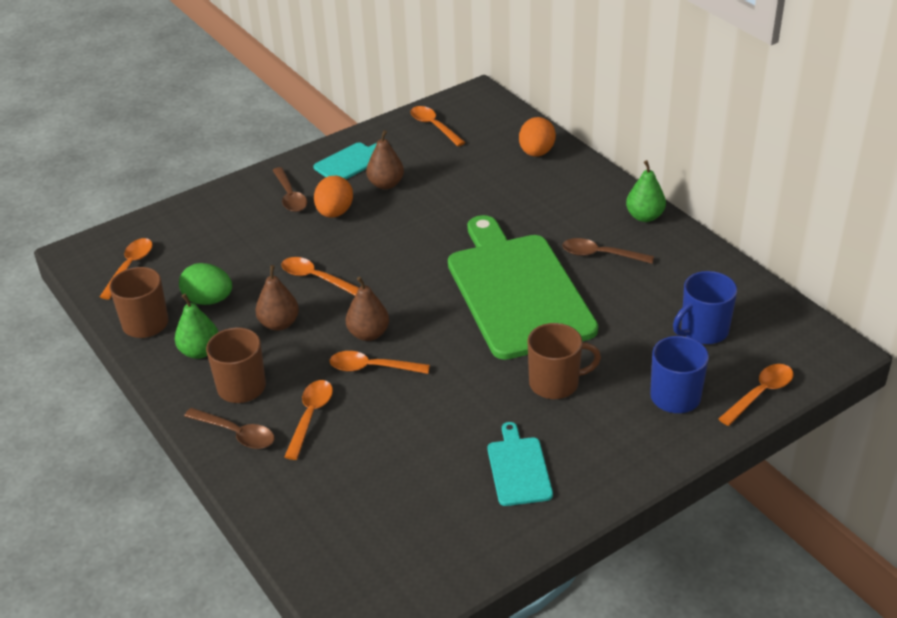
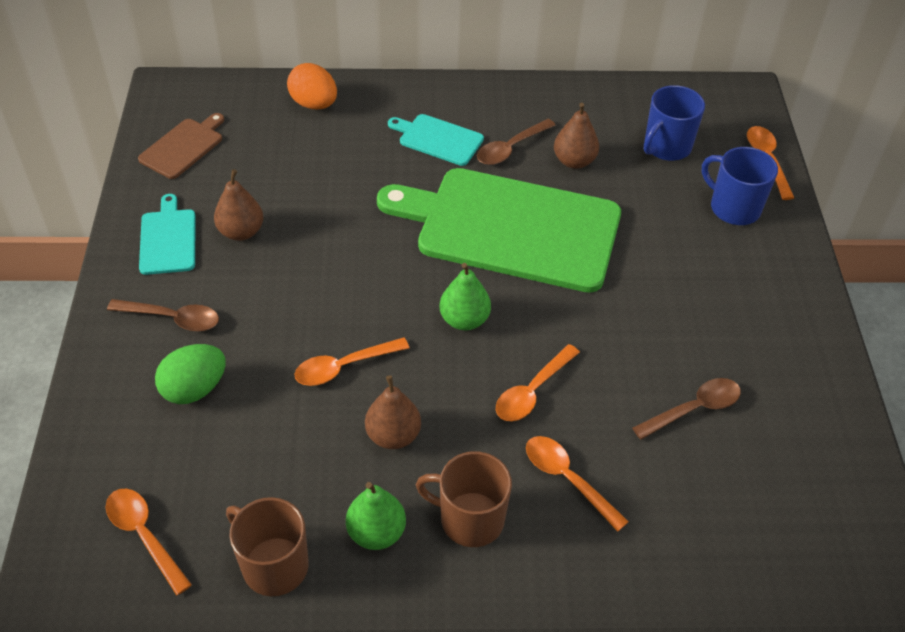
camera: 60 degrees left, 10 degrees up
(208, 300) = (290, 482): green egg -> green egg (194, 389)
(236, 434) = (545, 559): brown spoon -> brown spoon (693, 409)
(334, 213) = (245, 296): orange egg -> none
(368, 334) = (477, 368): brown pear -> brown pear (574, 161)
(434, 126) = (183, 147): orange spoon -> brown cutting board
(518, 468) = (754, 356): turquoise cutting board -> turquoise cutting board (438, 139)
(555, 383) = (661, 271): brown mug -> none
(644, 216) = (484, 94): green pear -> green pear (464, 320)
(703, 331) = (666, 147): blue mug -> blue mug turned 45 degrees clockwise

